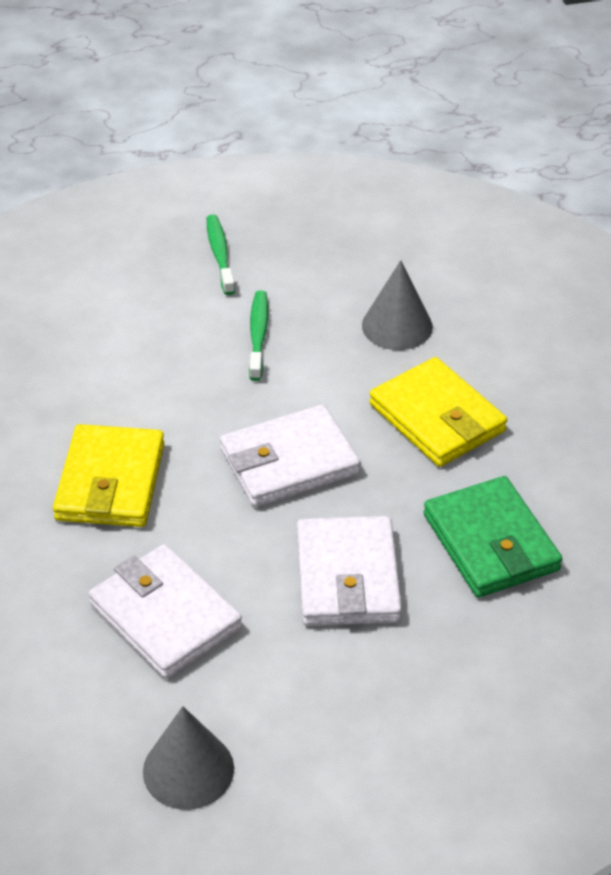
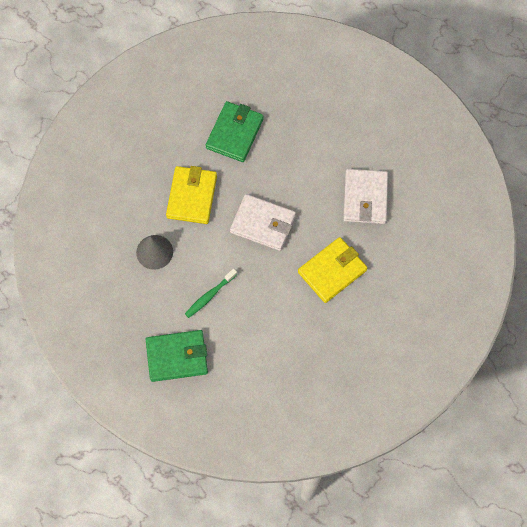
camera: 135 degrees left, 25 degrees up
(188, 769) = (407, 140): grey cone -> none
(220, 254) = (177, 357): green toothbrush -> green wallet
(348, 577) = (293, 161): white wallet -> none

